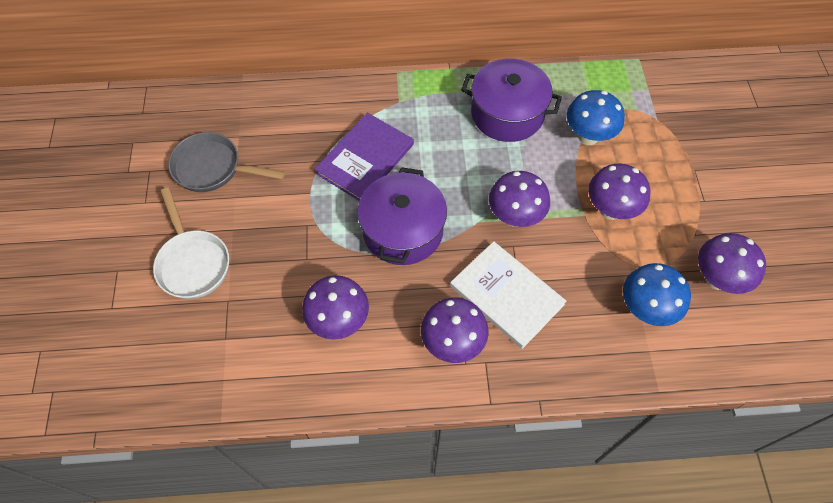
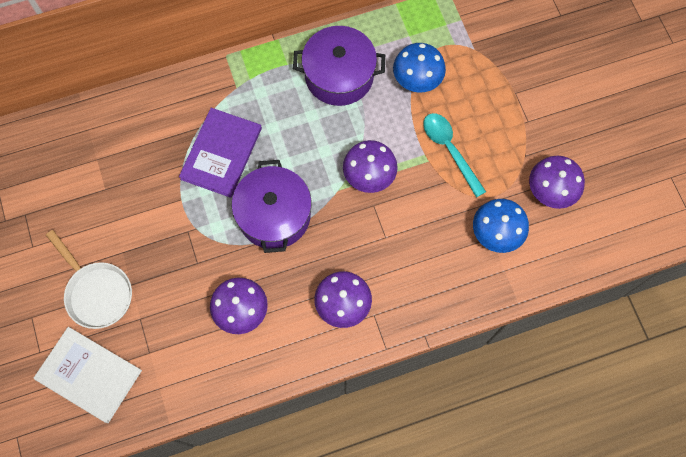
camera: 15 degrees left, 10 degrees up
(213, 168) = (84, 197): grey pan -> none
(506, 295) = (378, 252): white book -> white book (89, 375)
(610, 210) = (450, 150): purple mushroom -> turquoise spoon

